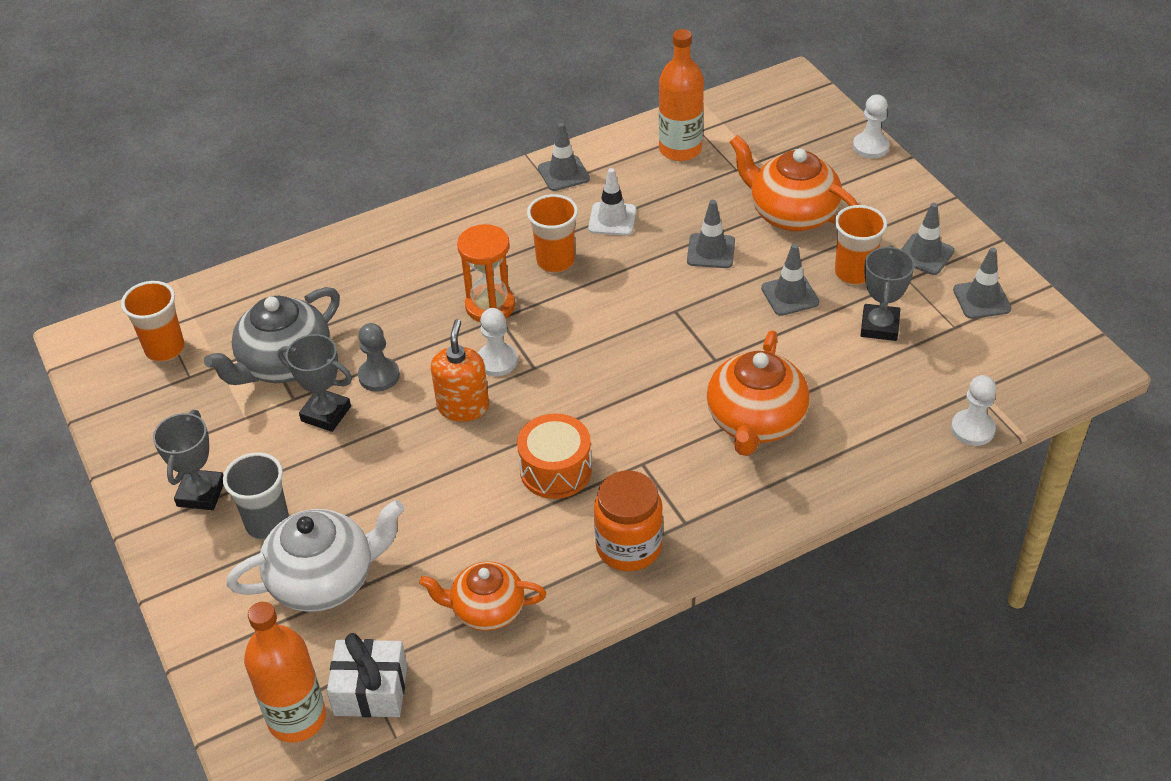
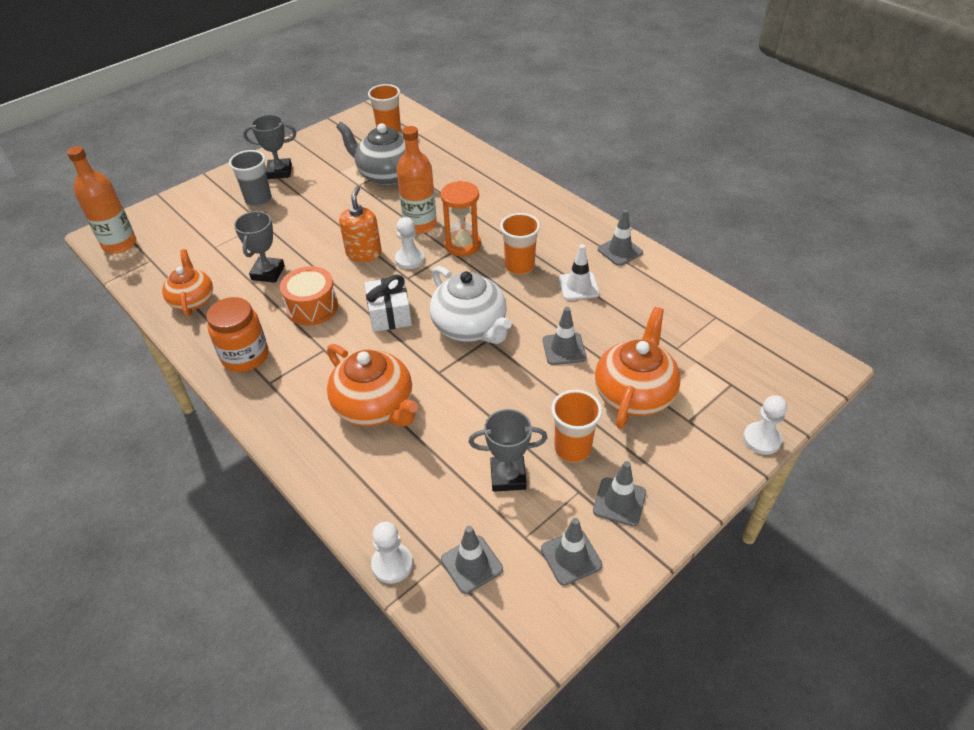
camera: 75 degrees right, 0 degrees up
(324, 579) = (217, 230): white teapot -> white teapot (470, 327)
(326, 414) = (348, 200): grey trophy -> grey trophy (268, 273)
(371, 690) = (135, 267): white gift -> white gift (389, 314)
(379, 376) = (384, 212): grey pawn -> none
(463, 407) = (364, 253): orange soap dispenser -> orange soap dispenser turned 75 degrees counterclockwise
(680, 149) = (684, 309): orange bottle -> orange bottle (420, 225)
(755, 422) = (375, 407): orange teapot -> orange teapot turned 135 degrees counterclockwise
(790, 295) = (527, 407): grey traffic cone -> grey traffic cone (471, 564)

